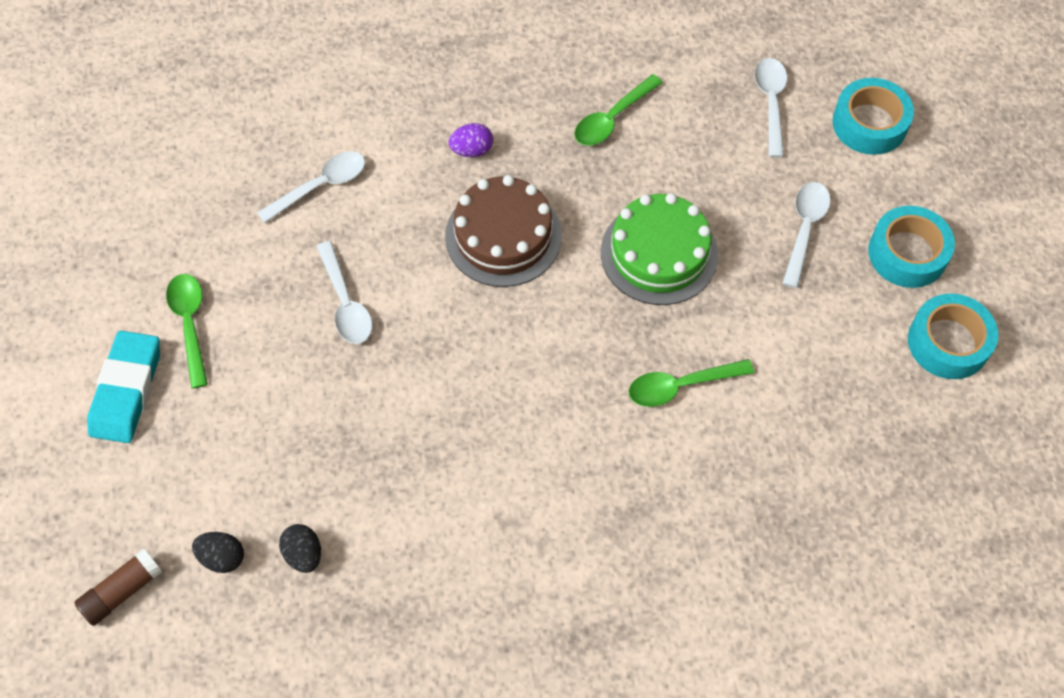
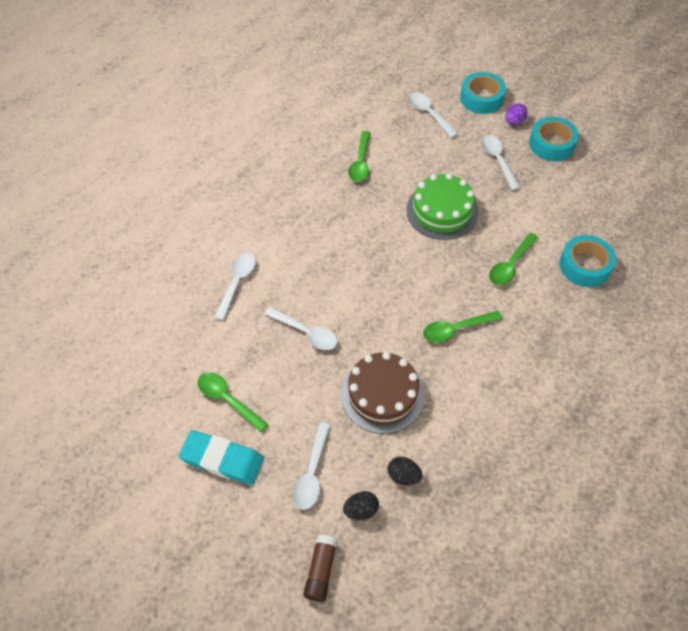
camera: 35 degrees left, 5 degrees down
(127, 390) = (222, 459): turquoise eraser -> turquoise eraser turned 45 degrees counterclockwise
(207, 476) = (312, 473): none -> white spoon
(472, 150) = (303, 218): purple egg -> purple egg (514, 122)
(503, 236) = (358, 249): brown cake -> brown cake (382, 394)
(530, 422) = (456, 329): none -> green spoon
(948, 342) = (605, 172): turquoise tape -> turquoise tape (585, 266)

